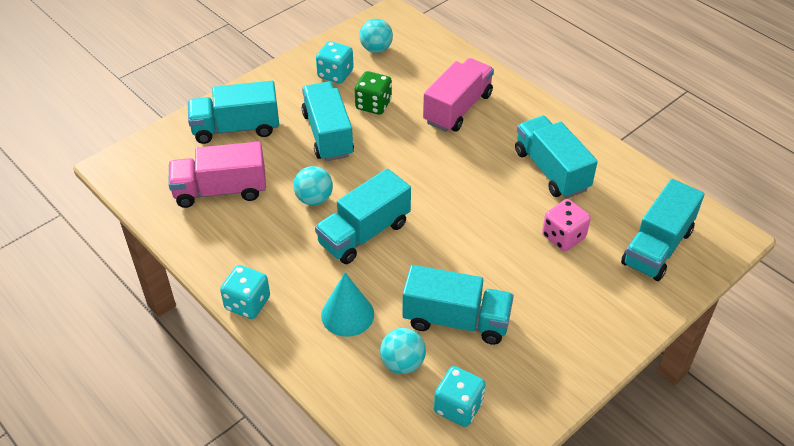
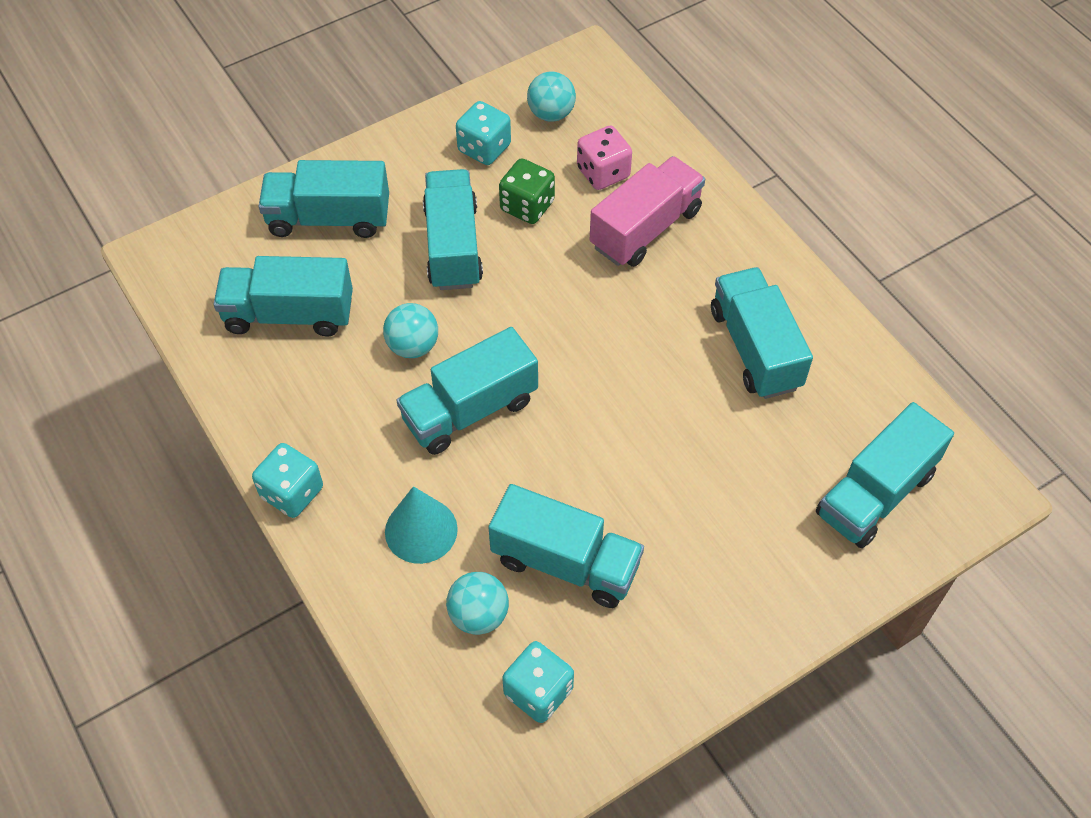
camera: 10 degrees right, 10 degrees up
(221, 190) = (289, 314): pink truck -> turquoise truck
(563, 237) = (745, 457): pink dice -> pink dice (603, 173)

